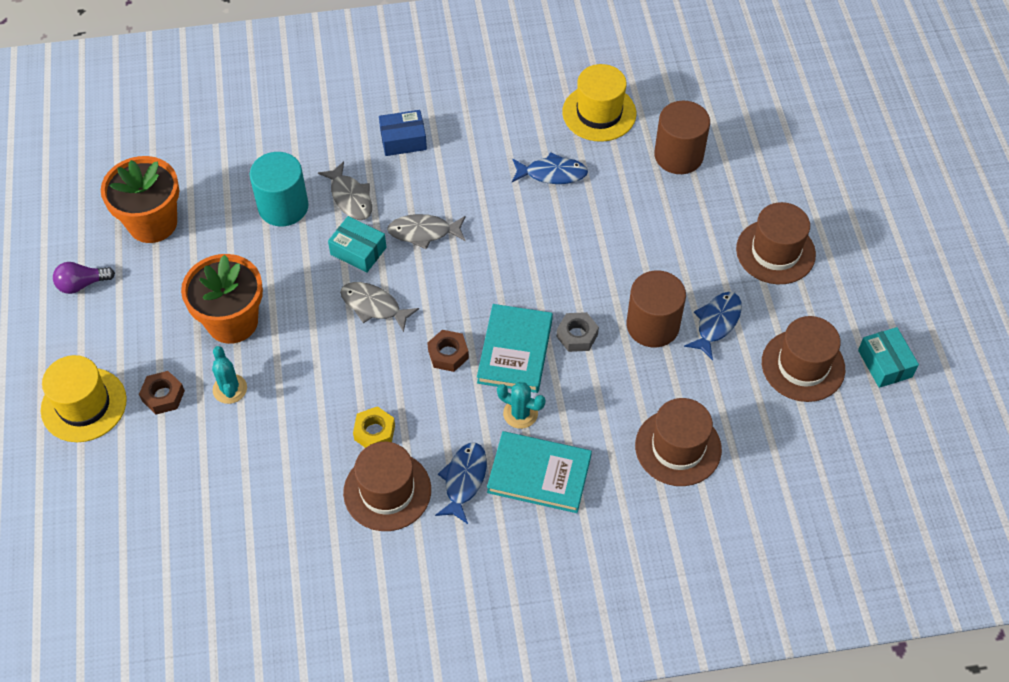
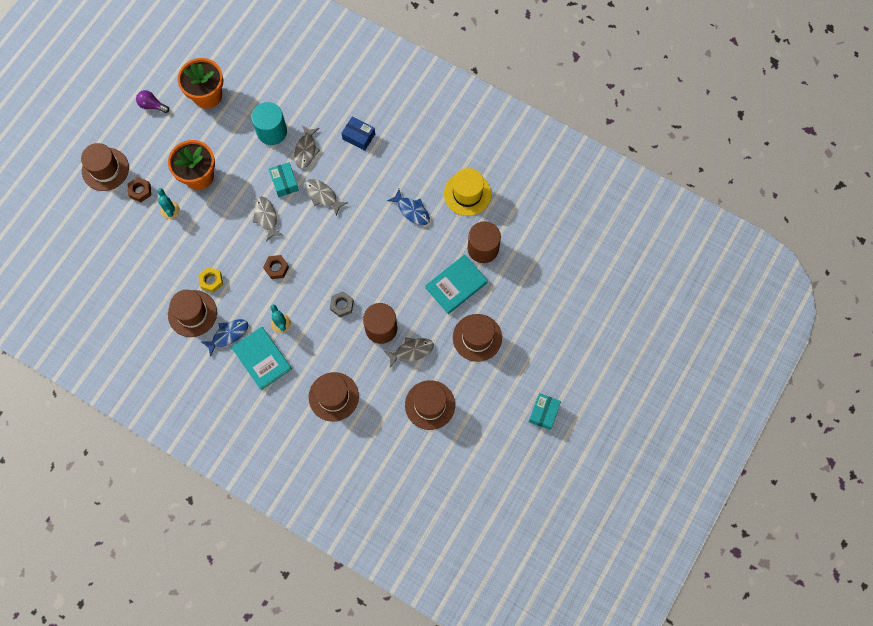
camera: 40 degrees right, 15 degrees up
(84, 405) = (105, 169): yellow hat -> brown hat
(230, 389) = (170, 210): turquoise cactus -> turquoise cactus turned 45 degrees counterclockwise
(515, 351) = (307, 290): turquoise book -> turquoise book (456, 285)
(716, 323) = (411, 351): blue fish -> grey fish
(885, 363) = (469, 435): turquoise box -> turquoise box (544, 413)

